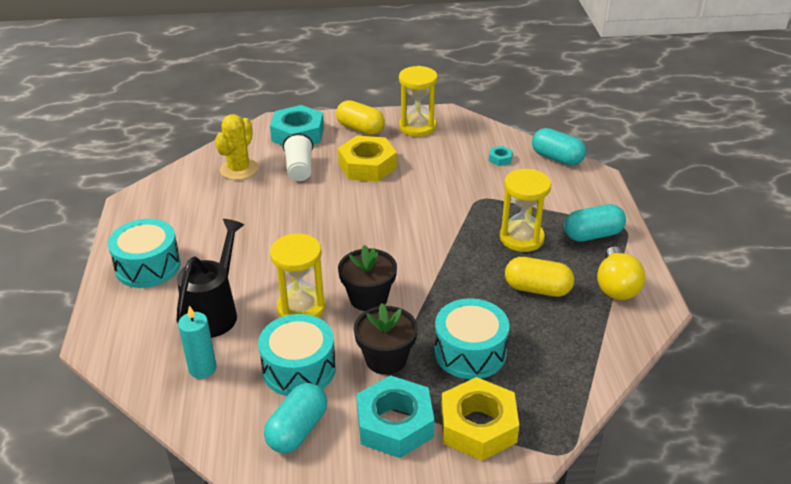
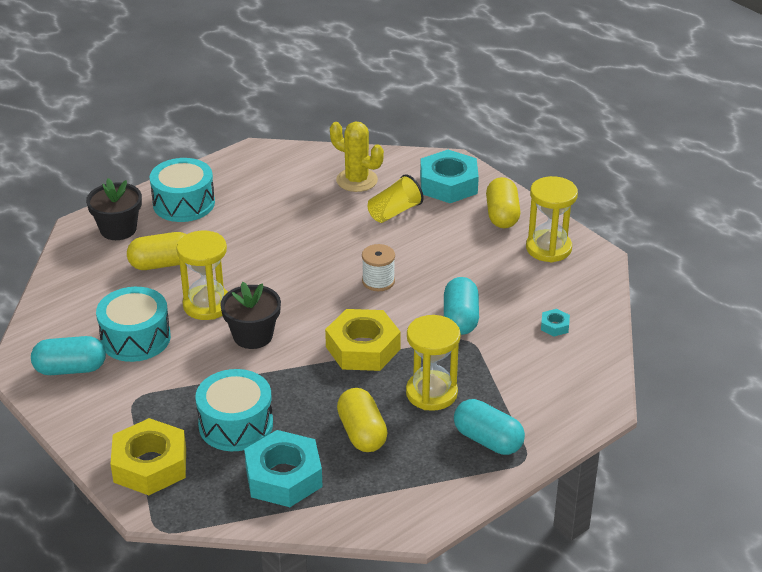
camera: 55 degrees right, 0 degrees up
(202, 368) = (95, 290): turquoise candle -> none
(215, 312) = (162, 264): black watering can -> yellow capsule
(239, 169) = (357, 180): yellow cactus -> yellow cactus turned 45 degrees clockwise
(299, 169) = (394, 212): white cup -> yellow cup
(367, 166) = (444, 248): yellow nut -> yellow nut (363, 348)
(371, 209) = (378, 281): none -> white spool
(386, 359) = (186, 379): black flower pot -> black flower pot (118, 229)
(395, 424) = (116, 417): turquoise nut -> turquoise nut (284, 477)
(557, 158) = (603, 365): turquoise capsule -> turquoise capsule (460, 319)
(616, 286) = (417, 485): yellow light bulb -> none

